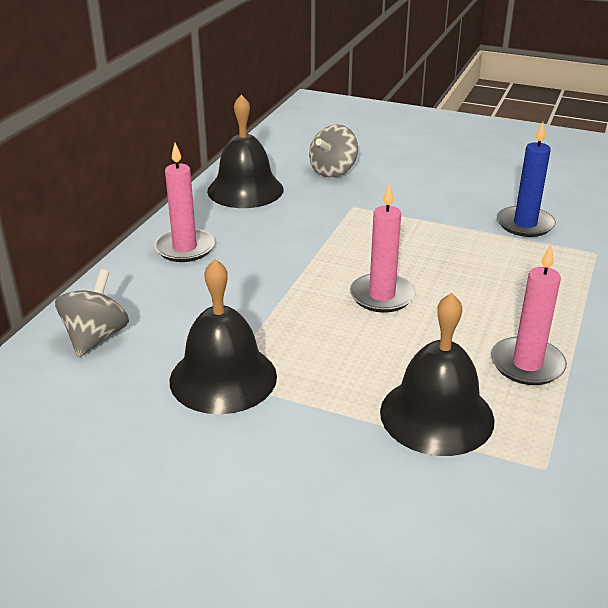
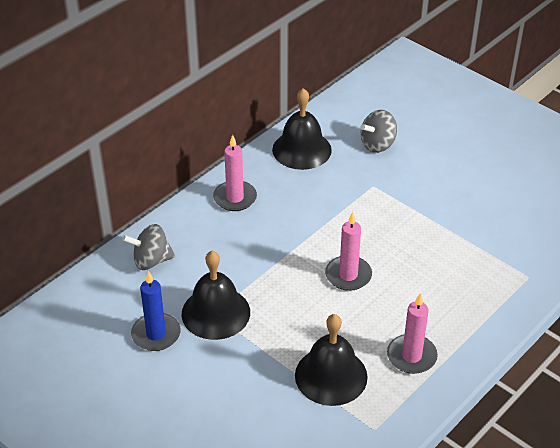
camera: 20 degrees right, 10 degrees up
(96, 337) = (151, 261): grey spinning top -> grey spinning top turned 135 degrees counterclockwise
(525, 224) = (493, 236): blue candle -> blue candle (156, 334)

